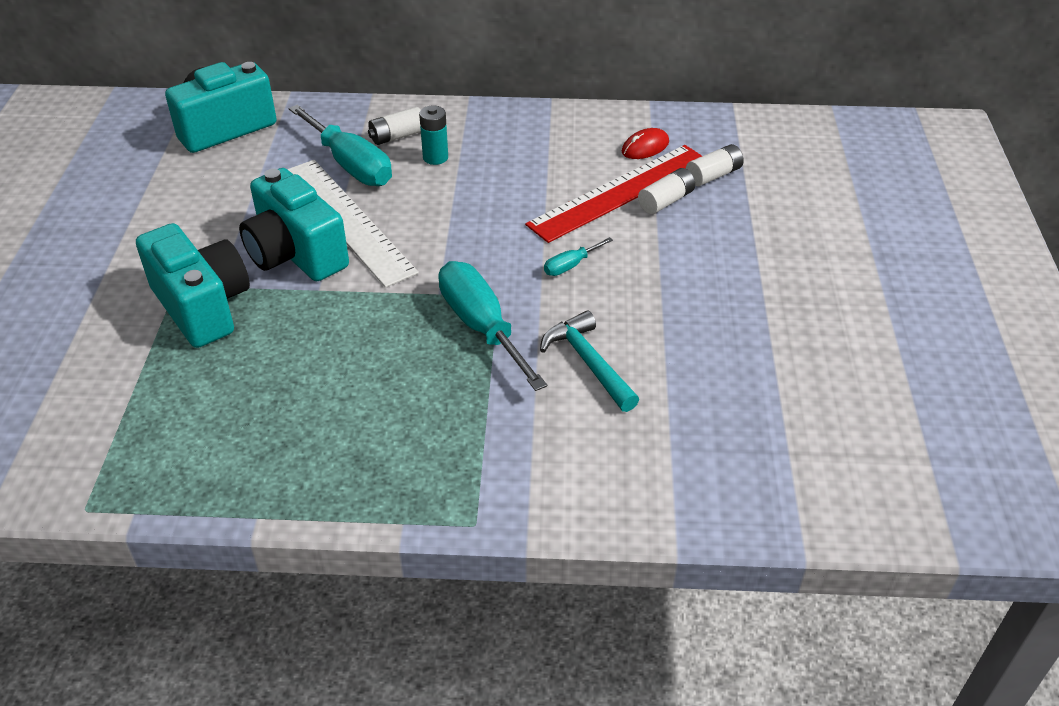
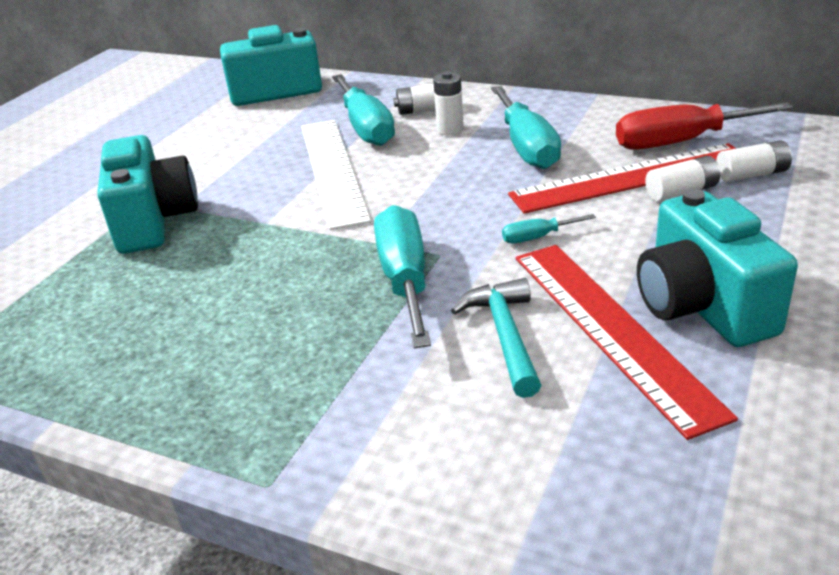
camera: 25 degrees right, 10 degrees down
(295, 254) = (266, 191): turquoise camera -> turquoise camera (702, 306)
(435, 157) = (450, 130): turquoise battery -> white battery
(516, 169) = (527, 147): none -> turquoise screwdriver
(645, 147) = (680, 142): red mouse -> red screwdriver
(664, 341) = (611, 329): none -> red ruler

